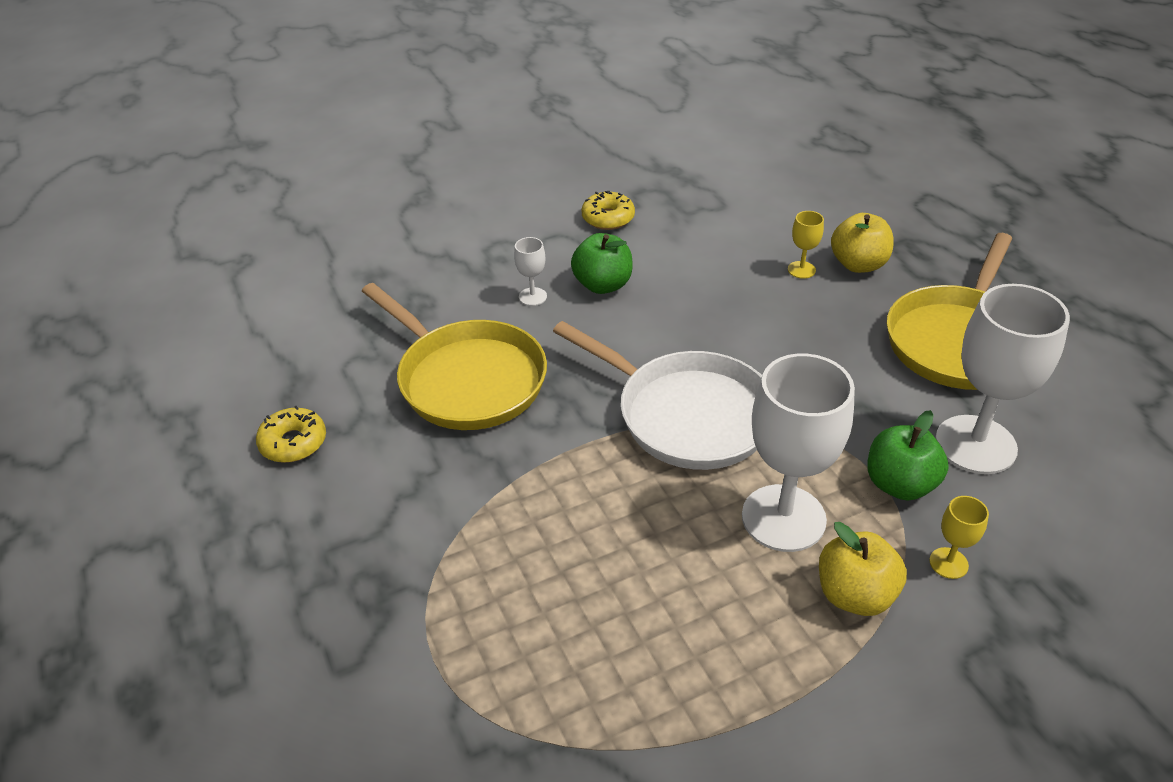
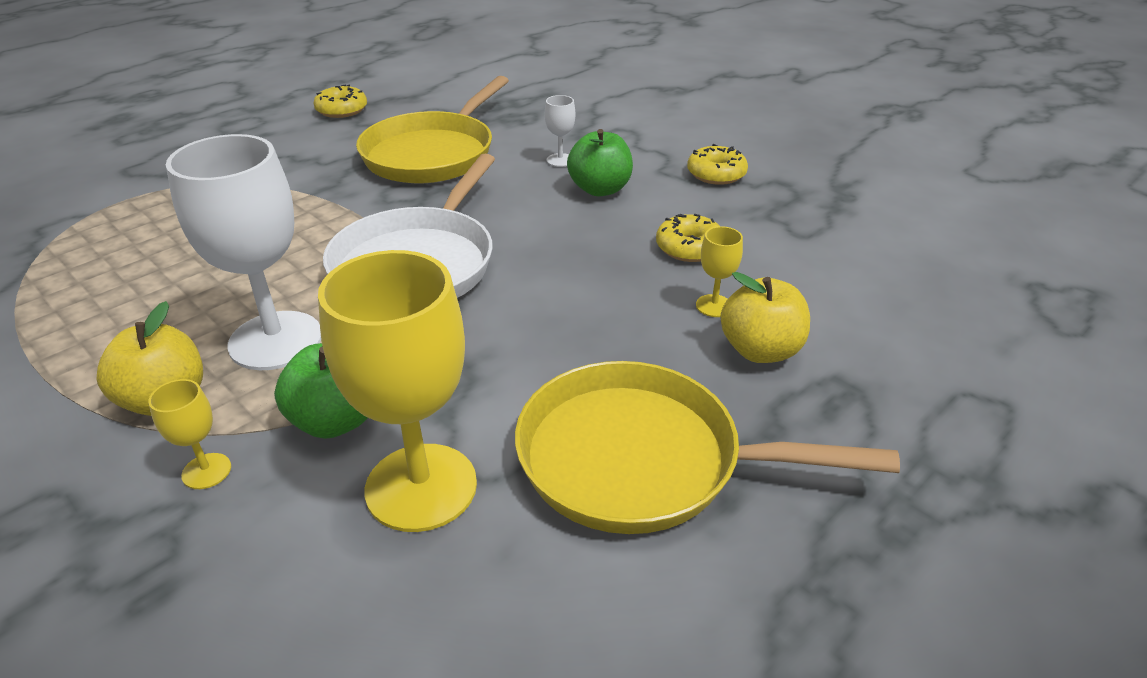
camera: 70 degrees right, 5 degrees down
(719, 261) = (689, 248): none -> yellow donut
(975, 444) = (421, 487): white goblet -> yellow goblet

